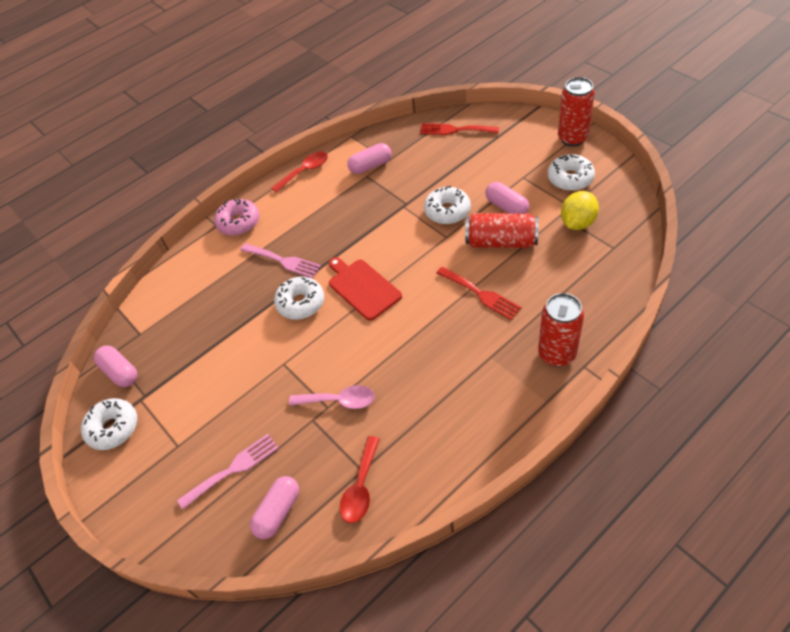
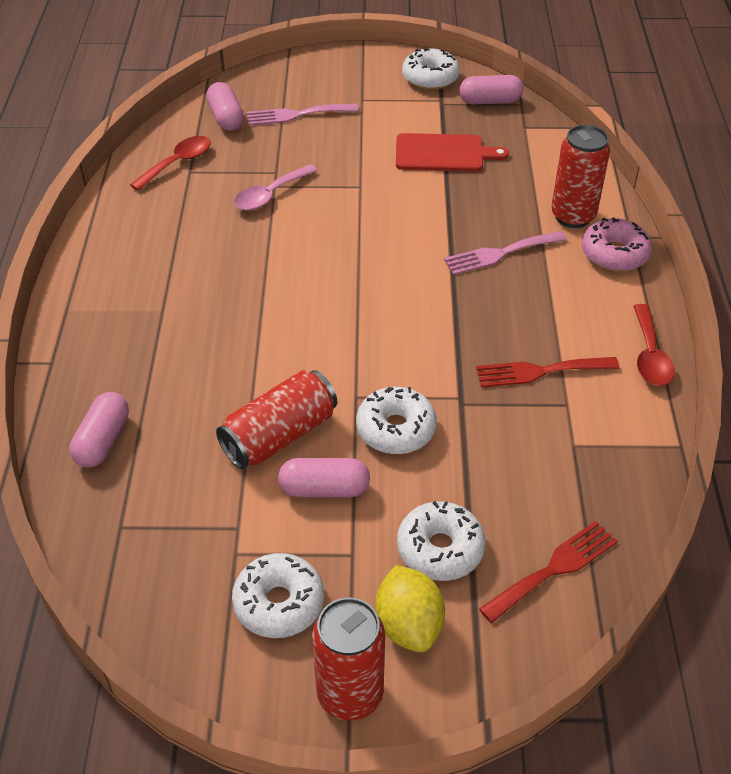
camera: 125 degrees right, 5 degrees down
(233, 469) = (296, 115): pink fork -> pink fork turned 75 degrees clockwise
(301, 303) = (419, 233): white donut -> white donut (440, 549)
(361, 487) = (178, 163): red spoon -> red spoon turned 75 degrees clockwise
(362, 288) = (377, 284): red cutting board -> red cutting board (443, 153)
(370, 166) = (583, 421): pink capsule -> pink capsule (103, 440)
(481, 294) = (237, 360): red fork -> red fork (540, 371)
(557, 354) = (91, 355): red can -> red can (573, 216)
(577, 223) = (201, 532): yellow lemon -> yellow lemon (409, 625)

